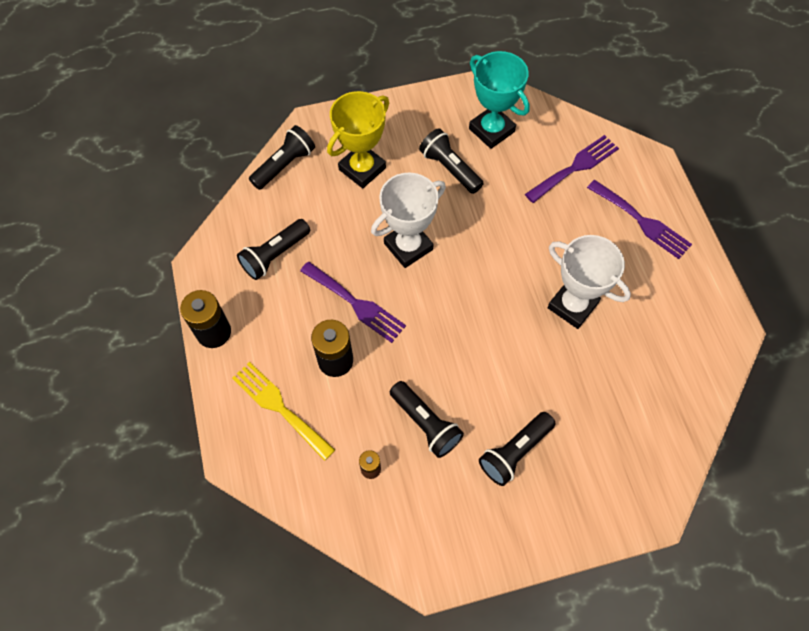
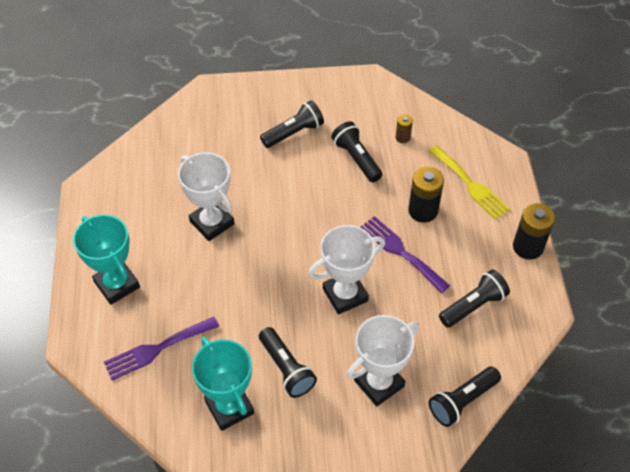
camera: 170 degrees left, 10 degrees down
(362, 169) = (379, 383): yellow trophy -> white trophy
(642, 221) = (117, 284): purple fork -> turquoise trophy

